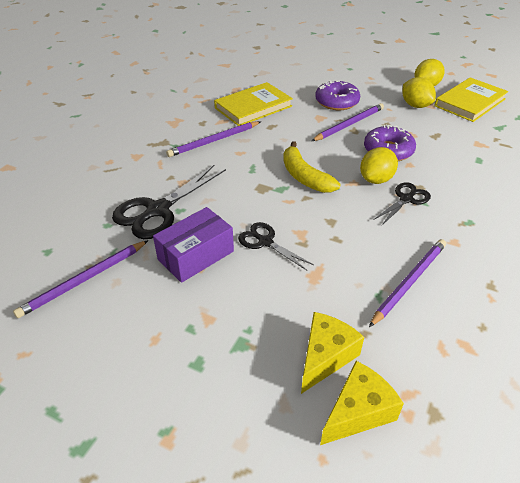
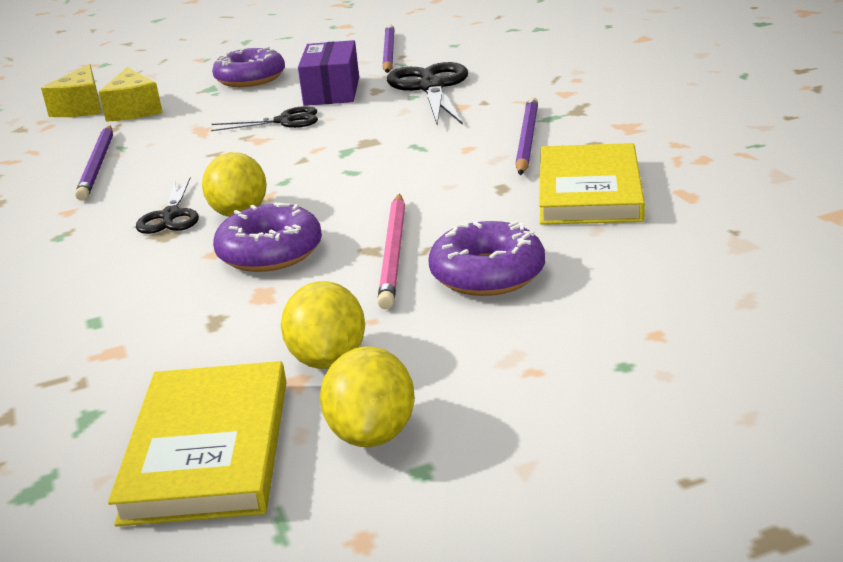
camera: 135 degrees right, 15 degrees down
(200, 331) = (250, 79): none -> purple donut
(304, 176) = (339, 171): yellow banana -> none
(349, 124) = (394, 253): purple pencil -> pink pencil
(415, 105) = (328, 359): yellow lemon -> yellow lemon turned 75 degrees clockwise

